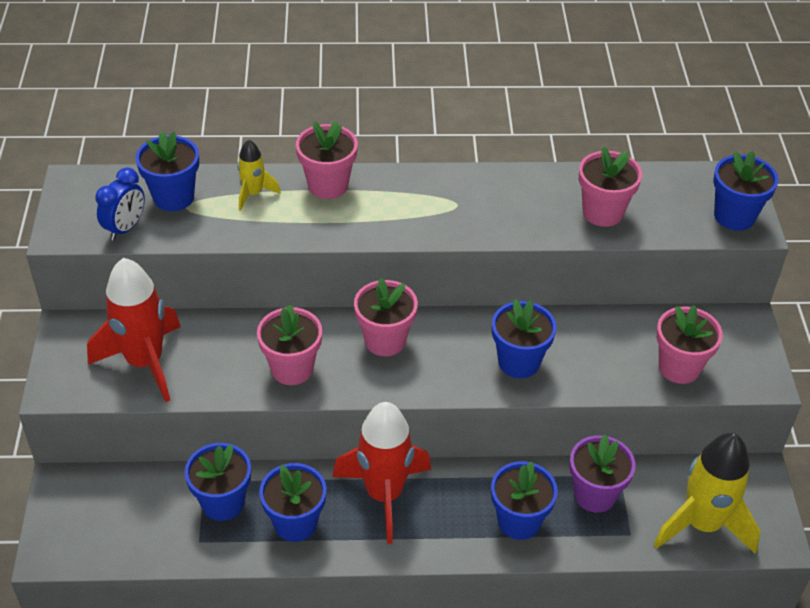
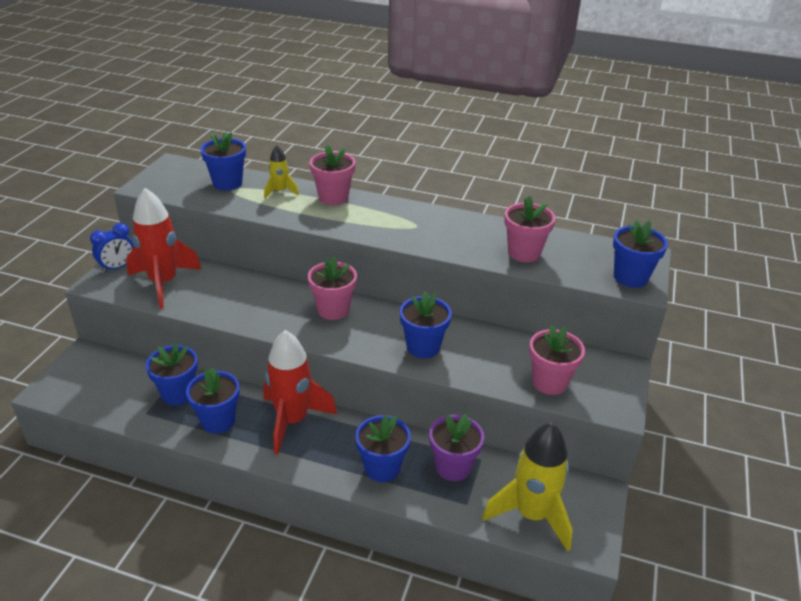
camera: 20 degrees right, 10 degrees down
(125, 228) = (184, 192): blue clock -> blue clock (117, 267)
(292, 369) = (257, 310): pink flower pot -> none

